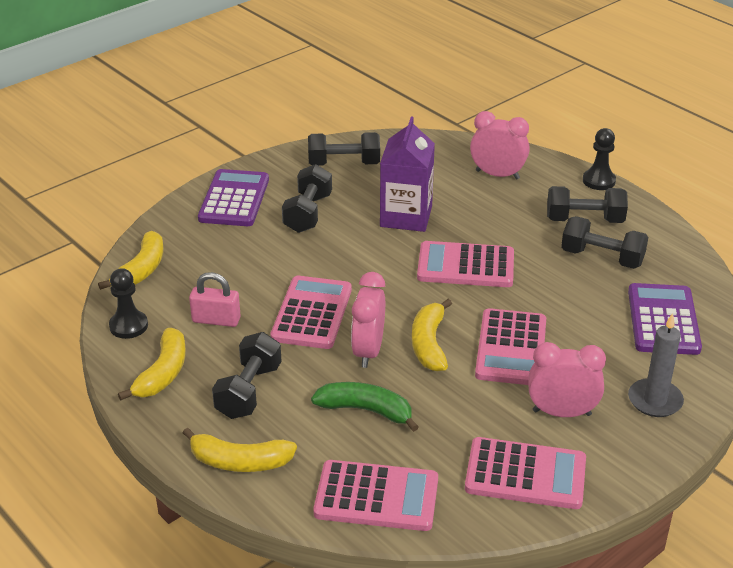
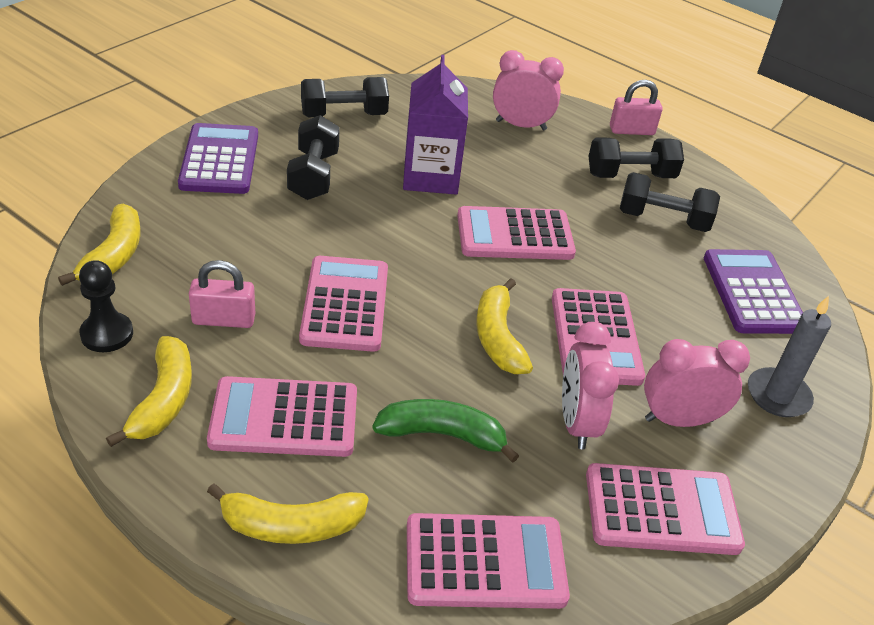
camera: 15 degrees left, 5 degrees up
(248, 391) = (284, 418): black dumbbell -> pink calculator
(368, 351) = (426, 352): pink clock -> pink clock (576, 423)
(598, 181) = (631, 130): black pawn -> pink padlock

